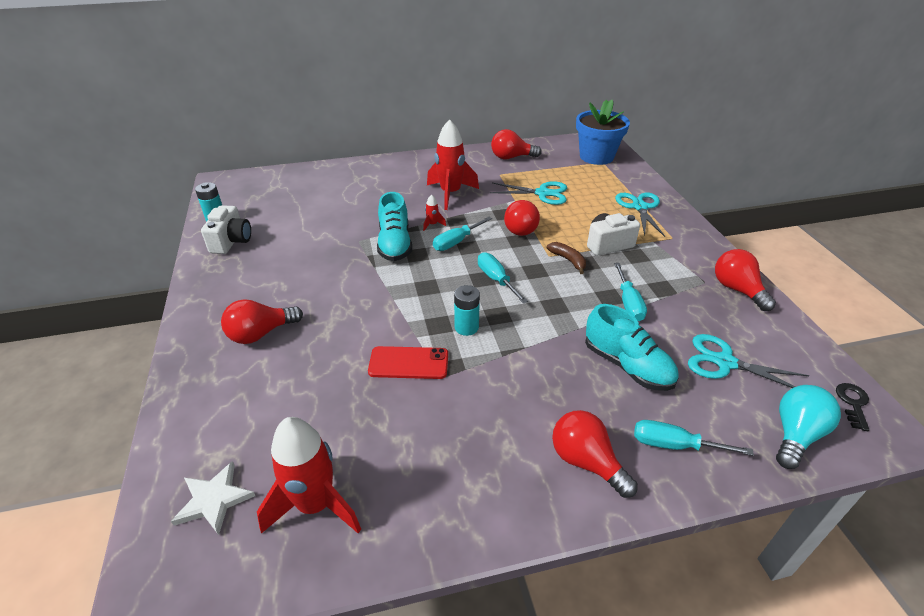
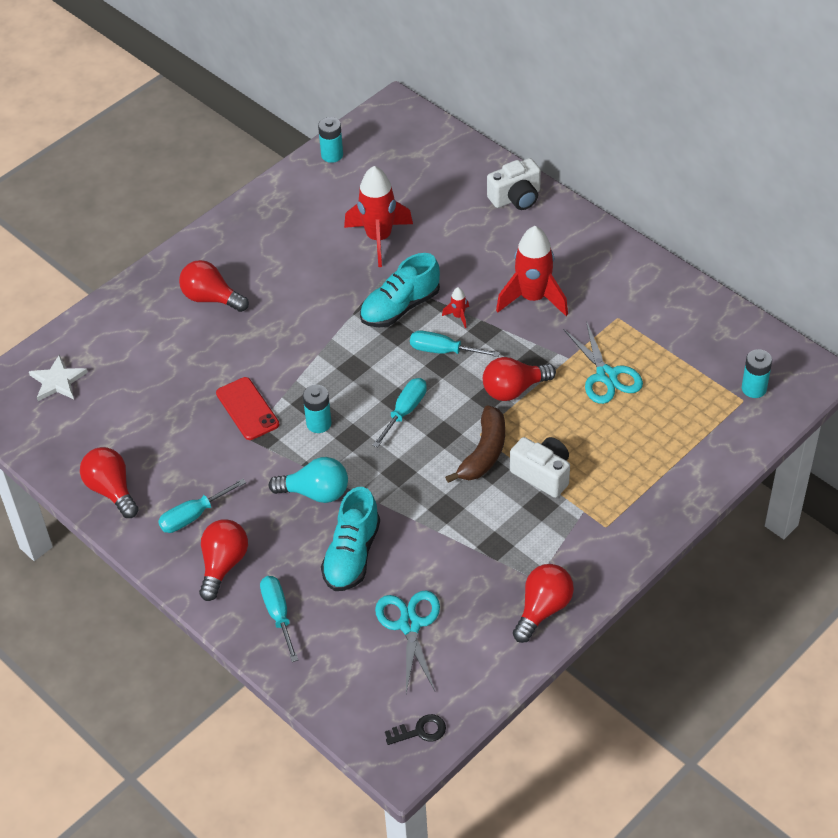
camera: 60 degrees right, 10 degrees up
(231, 241) = (308, 192): white camera -> white camera (516, 198)
(315, 505) = (88, 433): red rocket -> red rocket (379, 238)
(511, 157) = (672, 308): red light bulb -> red light bulb (112, 490)
(568, 260) = (484, 453): brown banana -> brown banana, size x1.58
(596, 157) = (754, 388): blue flower pot -> turquoise battery
(628, 303) = (447, 526): turquoise screwdriver -> turquoise screwdriver (193, 516)
(640, 207) = (653, 476): turquoise scissors -> none
(795, 435) = (347, 694): turquoise light bulb -> turquoise light bulb (315, 492)

